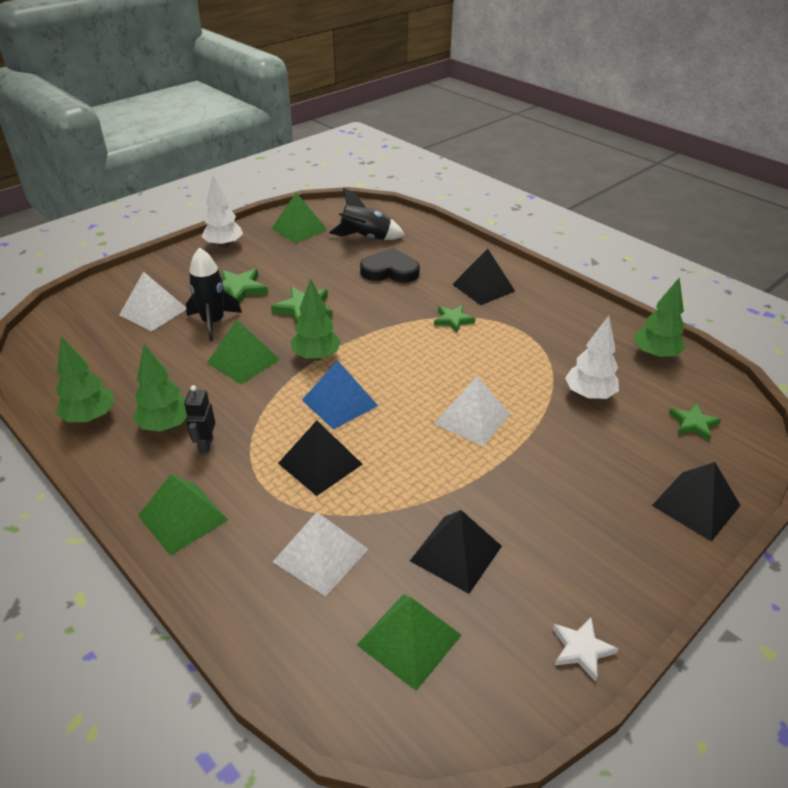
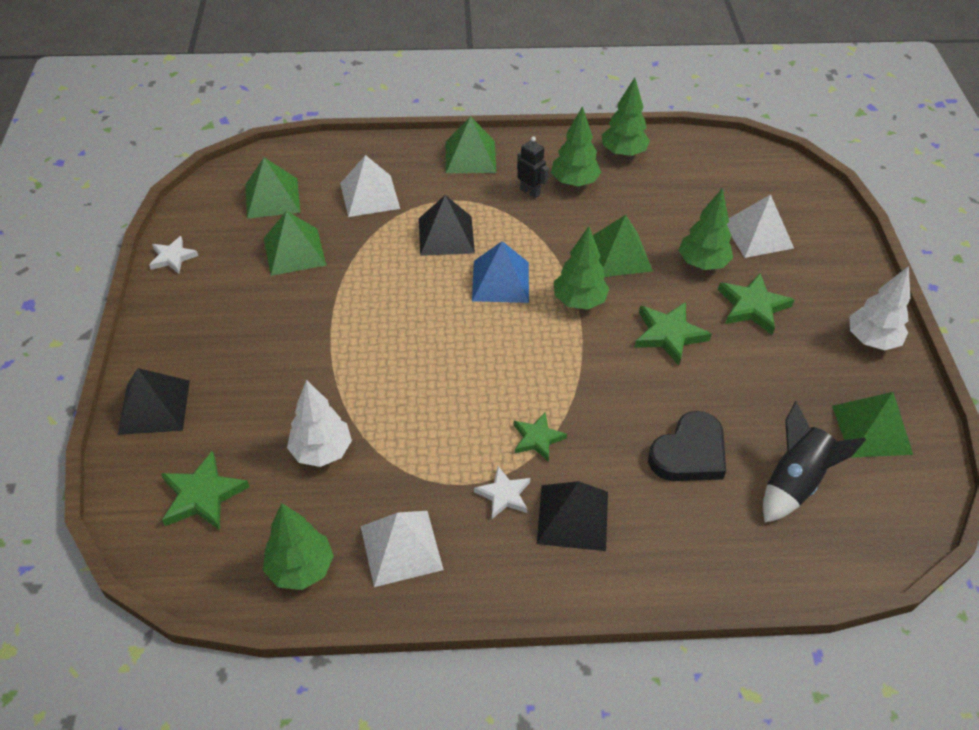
camera: 130 degrees right, 10 degrees up
(213, 322) = (702, 263): black rocket -> green tree
(456, 553) = (294, 251): black pyramid -> green pyramid
(472, 418) = (391, 347): white pyramid -> white pyramid (401, 547)
(505, 313) = (504, 495): none -> white star
(693, 424) = (202, 495): green star -> green star, size x1.51

